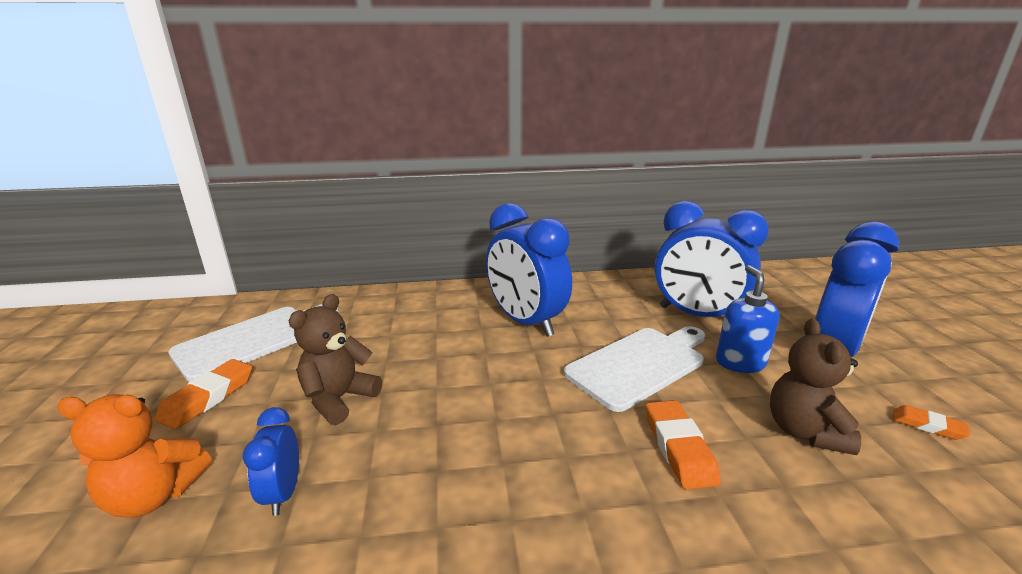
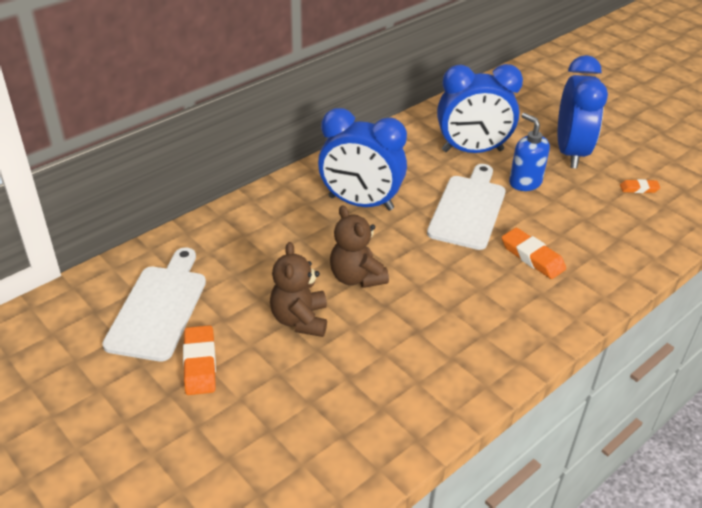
camera: 35 degrees left, 15 degrees up
(154, 495) = (268, 427): orange teddy bear -> none
(283, 493) = (346, 386): blue clock -> none
(804, 431) = (585, 218): brown teddy bear -> brown teddy bear (356, 277)

